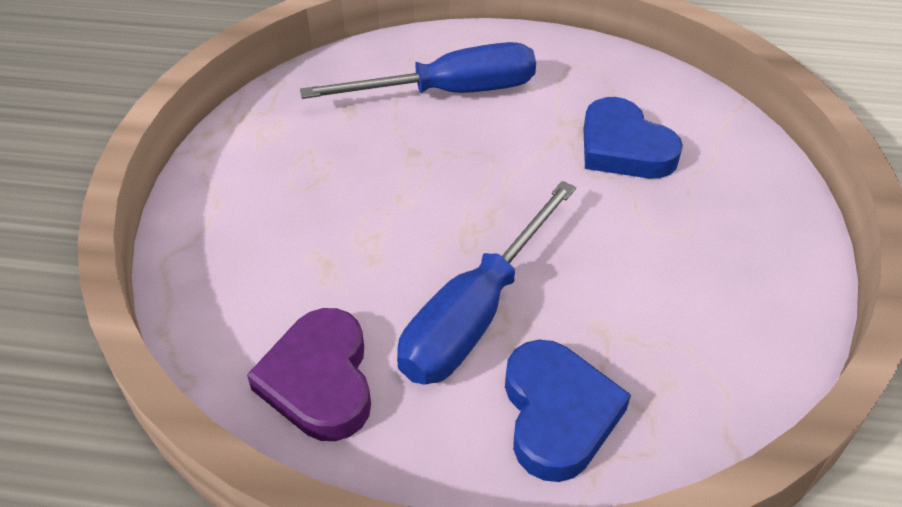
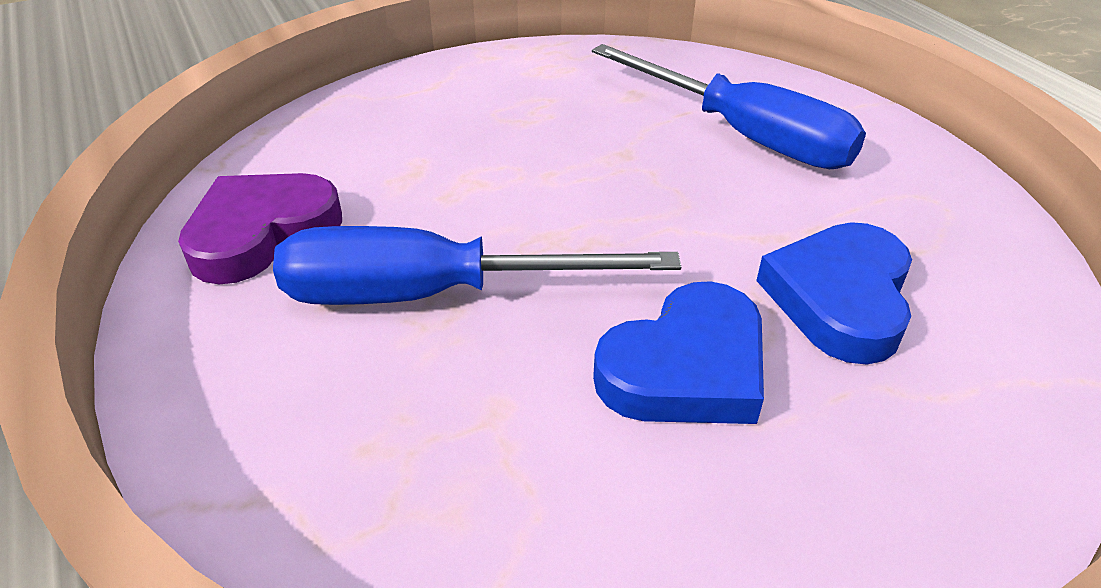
camera: 55 degrees right, 5 degrees down
(557, 414) = (328, 424): blue heart -> blue heart (686, 368)

